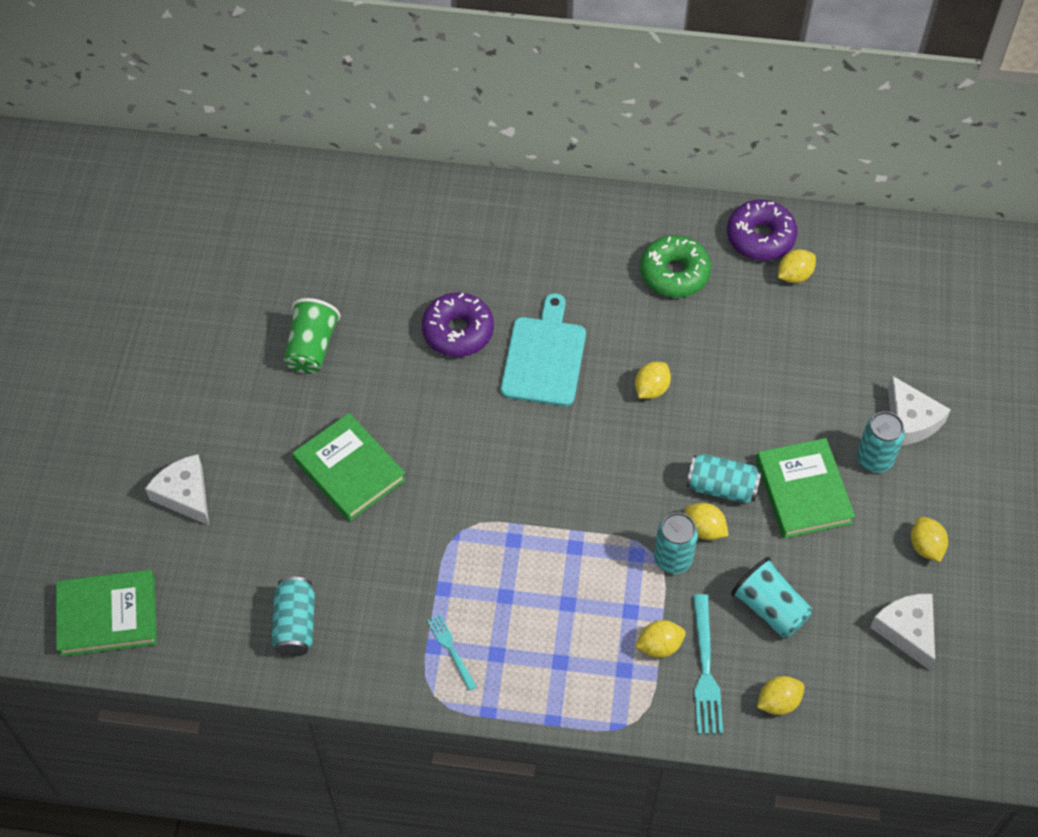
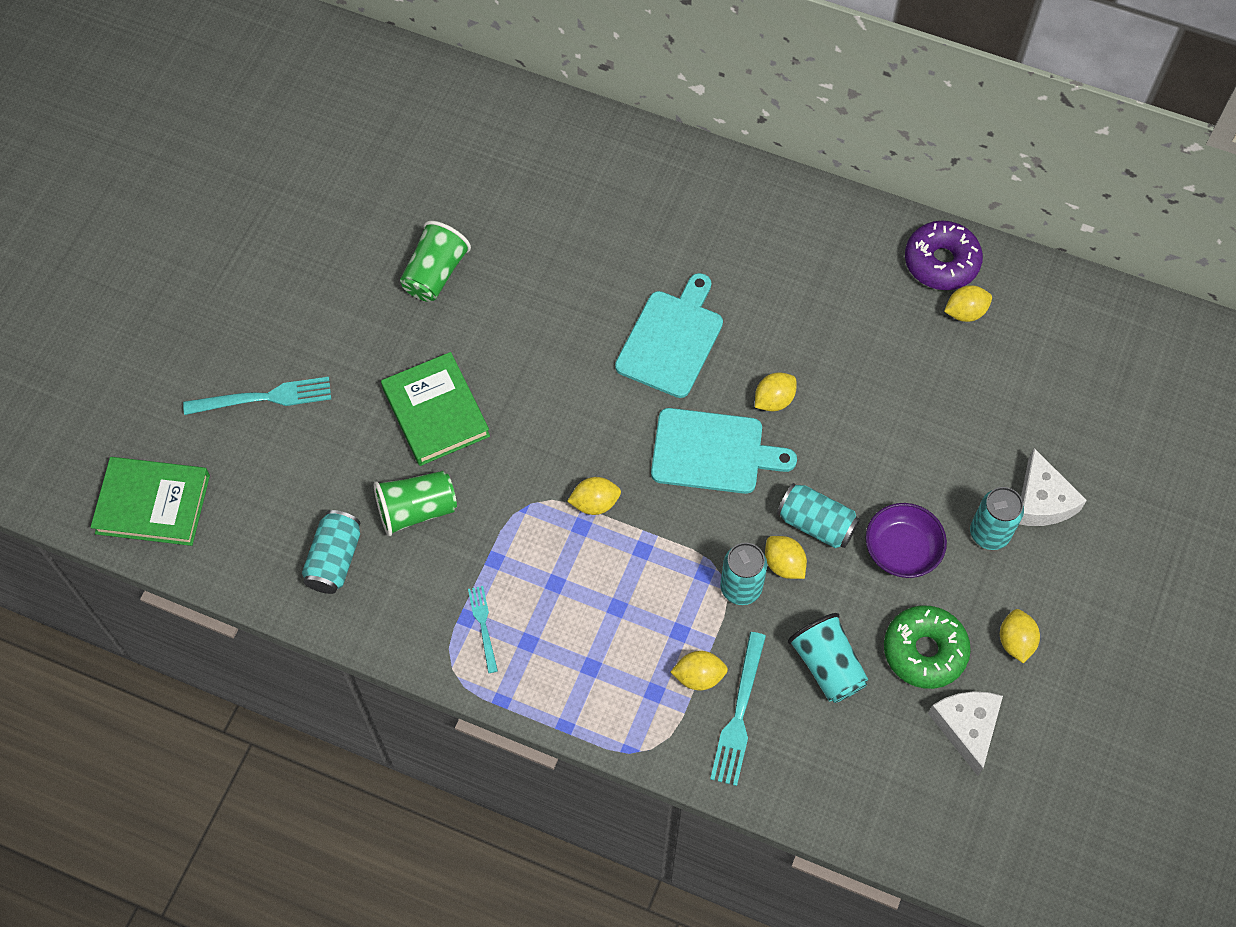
camera: 15 degrees right, 5 degrees up
(185, 494) = (264, 398): white cheese -> turquoise fork
(358, 561) = (417, 510): none -> green cup
(458, 331) = (590, 291): purple donut -> none
(611, 446) = (713, 452): none -> turquoise cutting board
(674, 273) = (836, 281): green donut -> green donut (924, 651)
(778, 702) = (805, 768): yellow lemon -> yellow lemon (595, 503)
(803, 491) = (902, 549): green book -> purple bowl

